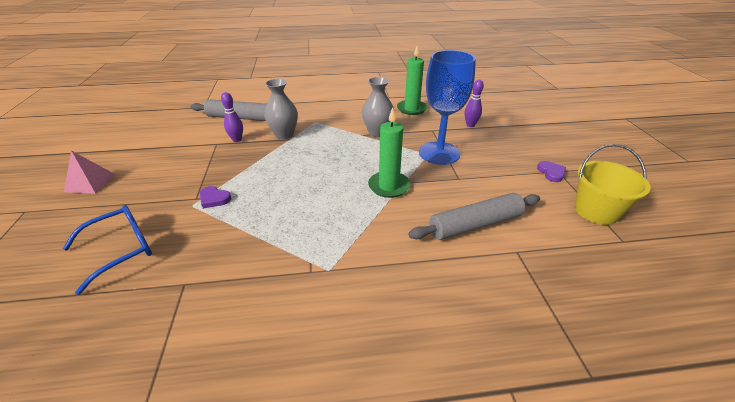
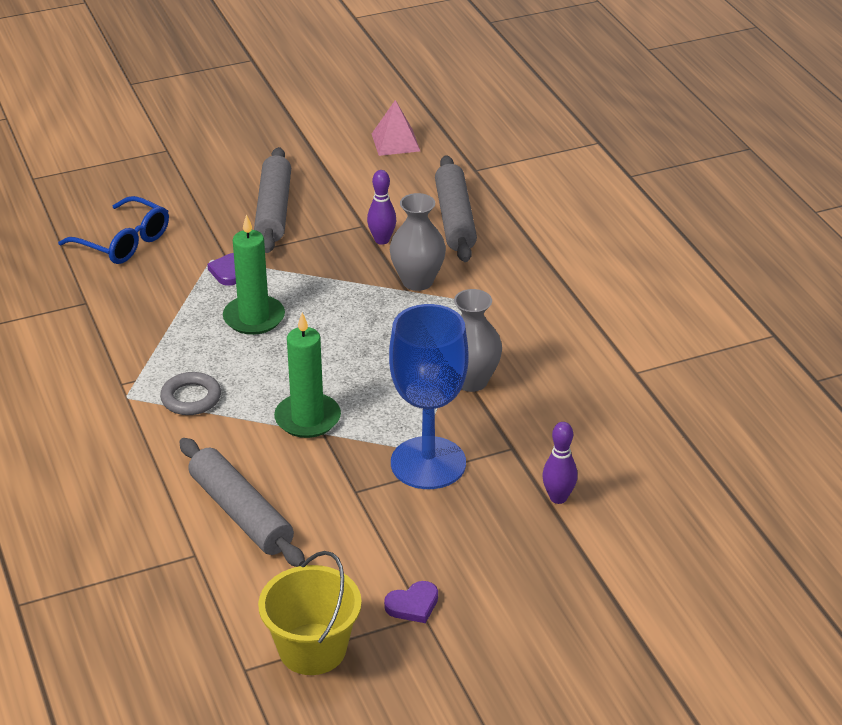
camera: 75 degrees right, 0 degrees up
(90, 183) = (231, 165): pink pyramid -> pink pyramid (395, 142)
(165, 172) = (273, 210): none -> grey rolling pin
(347, 234) = (191, 398): none -> grey ring
(411, 109) = (593, 411): green candle -> green candle (254, 318)

